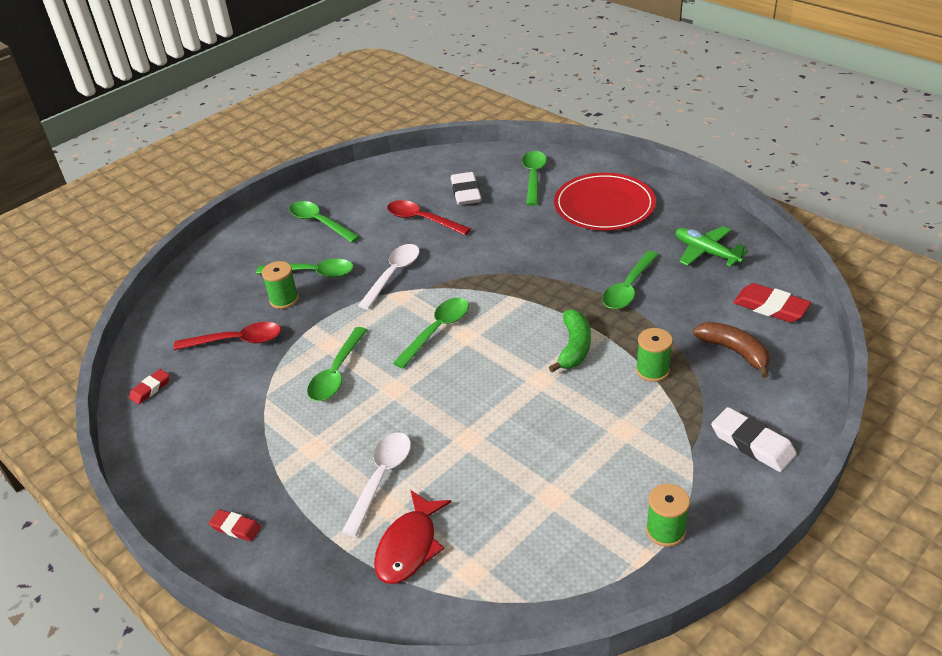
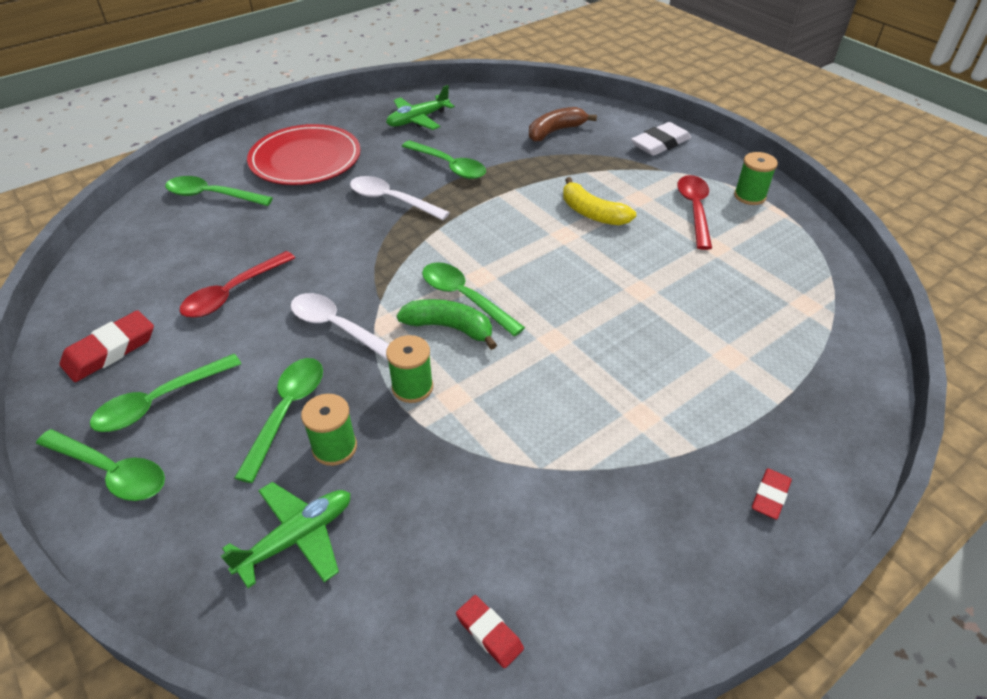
camera: 85 degrees left, 5 degrees up
(219, 302) = (297, 538): none -> green plane
(236, 341) = (409, 508): red spoon -> red spoon (694, 210)
(337, 373) = (513, 391): green spoon -> green spoon (111, 471)
(381, 478) = (692, 359): white spoon -> white spoon (392, 200)
(409, 546) = (781, 343): red fish -> none
(465, 192) = (200, 250): white eraser -> none
(574, 347) = (524, 209): green banana -> green banana (449, 327)
(582, 396) = (592, 213): none -> yellow banana
(652, 370) = (568, 172): green spool -> green spool (412, 387)
(770, 307) = (506, 106): red eraser -> red eraser (110, 350)

